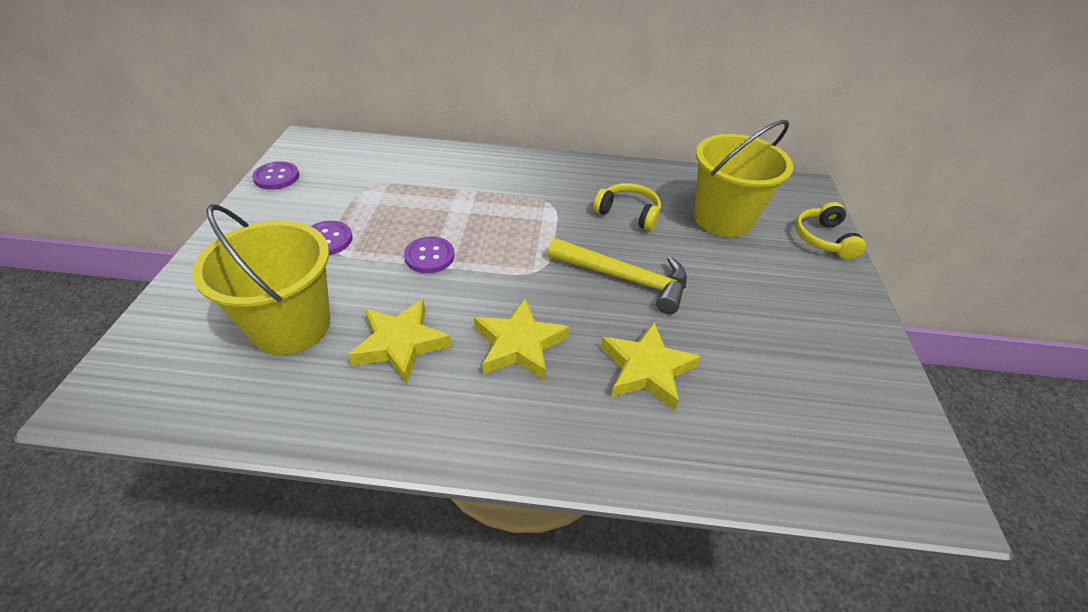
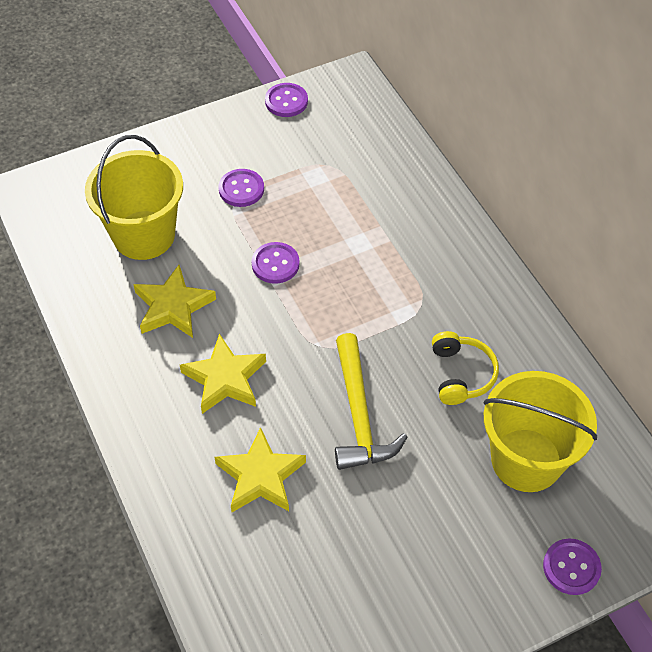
camera: 60 degrees right, 10 degrees up
(823, 239) = (571, 567): yellow headphones -> purple button

